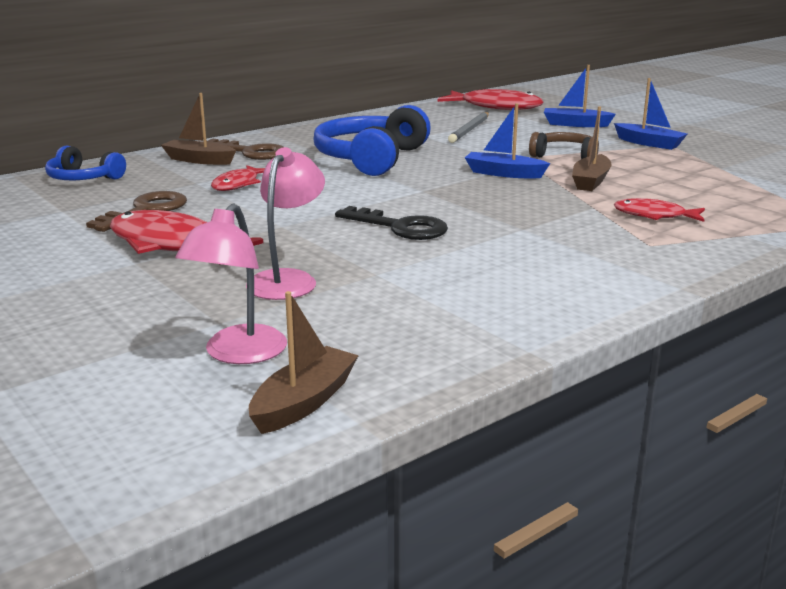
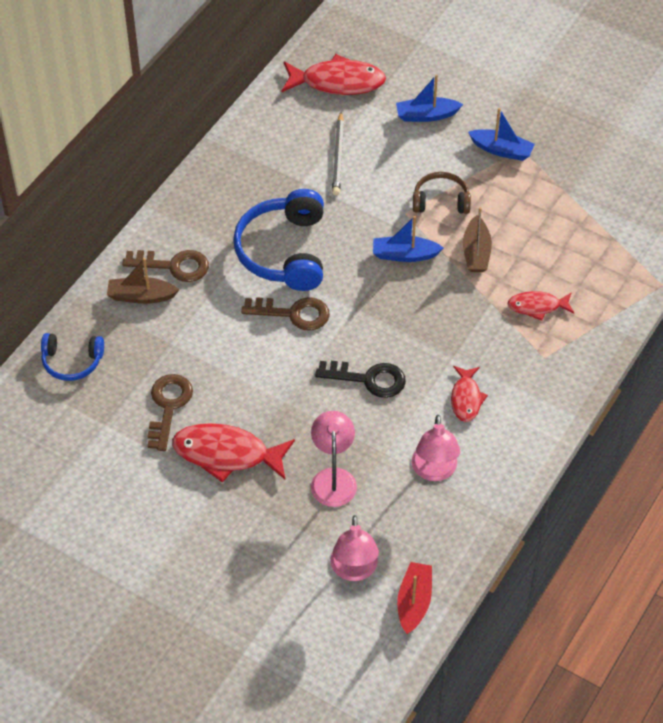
camera: 20 degrees left, 30 degrees up
(238, 184) = (206, 337): red fish -> red fish (466, 398)
(304, 402) = (414, 602): brown boat -> red boat
(348, 185) = (293, 314): none -> brown key
(436, 296) = (434, 471): none -> pink lamp

